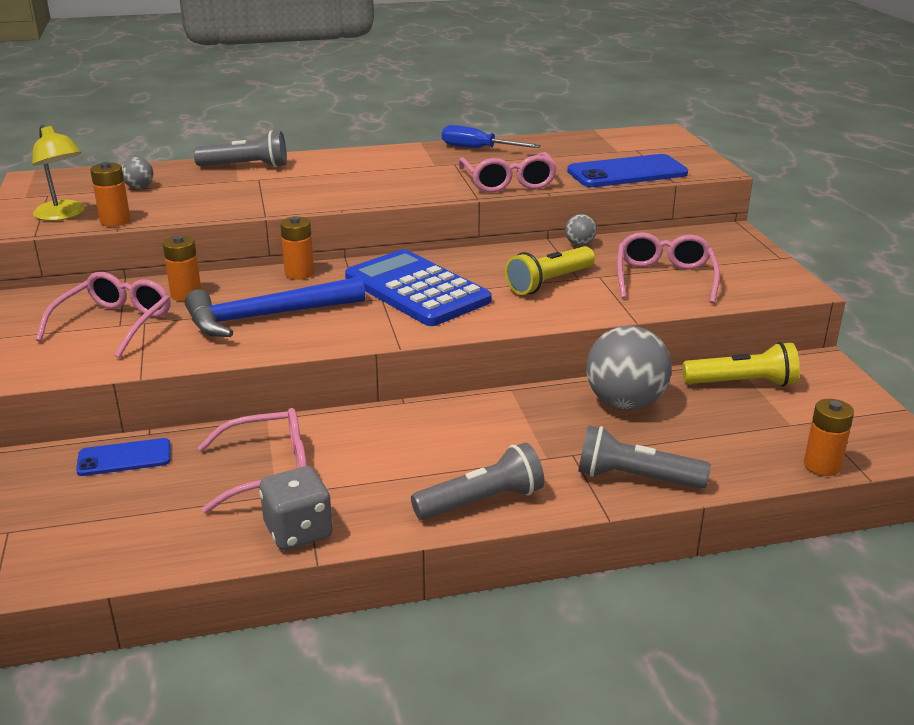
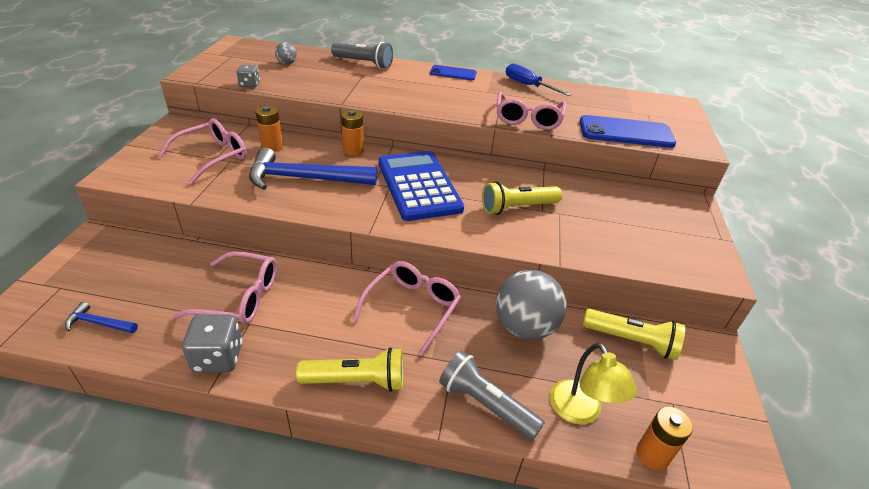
camera: 20 degrees right, 10 degrees up
(63, 215) = (225, 72): yellow lamp -> yellow lamp (580, 412)
(106, 548) = (99, 323): none -> blue hammer
(115, 221) = (249, 84): orange battery -> grey dice
(124, 458) = (167, 254): blue phone -> blue phone (453, 73)
(481, 501) = (356, 381): grey flashlight -> yellow flashlight
(579, 244) = (564, 180): grey ball -> none
(664, 278) = (610, 230): pink glasses -> pink glasses (412, 308)

